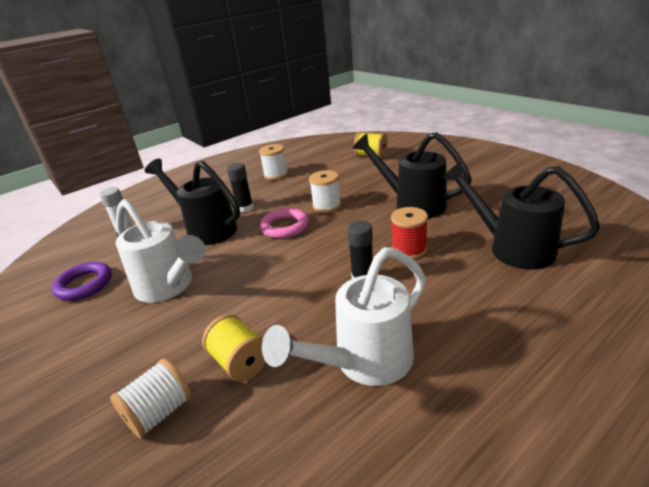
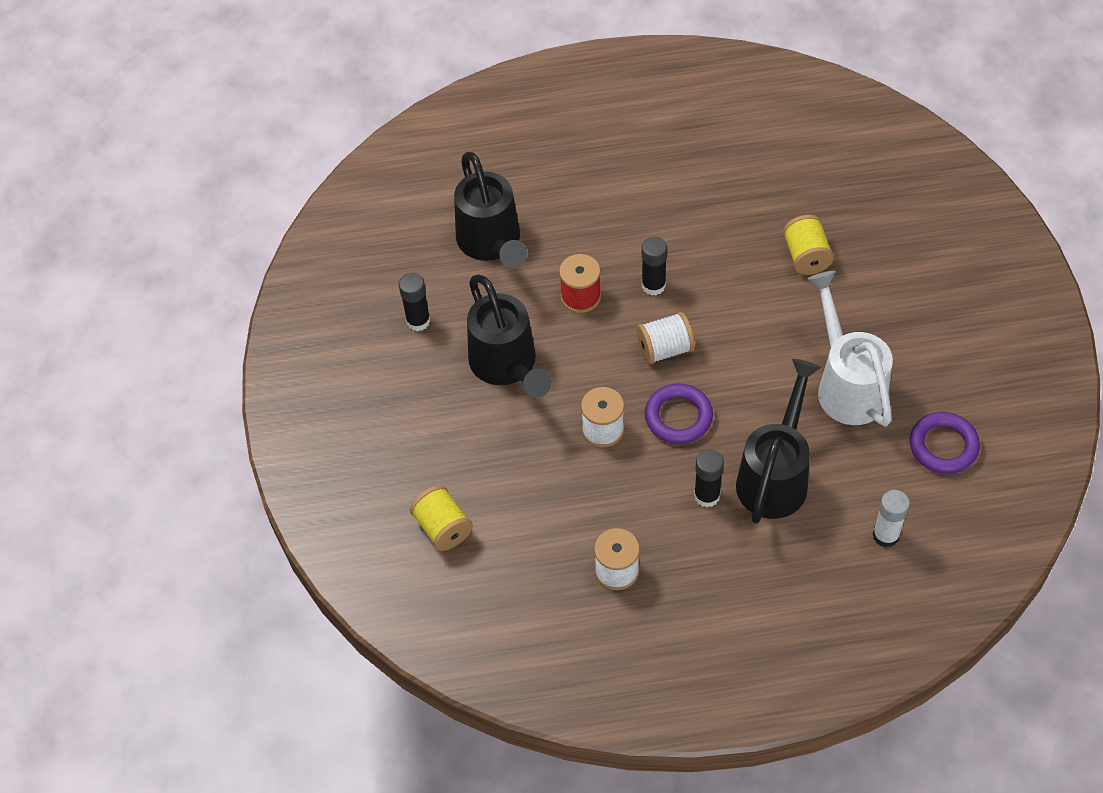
camera: 150 degrees left, 25 degrees up
(159, 413) = (879, 246): white spool -> white spool (665, 349)
(206, 229) = (775, 475): black watering can -> black watering can turned 135 degrees counterclockwise
(285, 227) = (678, 417): pink ring -> purple ring
(364, 362) = (713, 208): white watering can -> none
(491, 198) = (418, 321): none -> black glue stick

